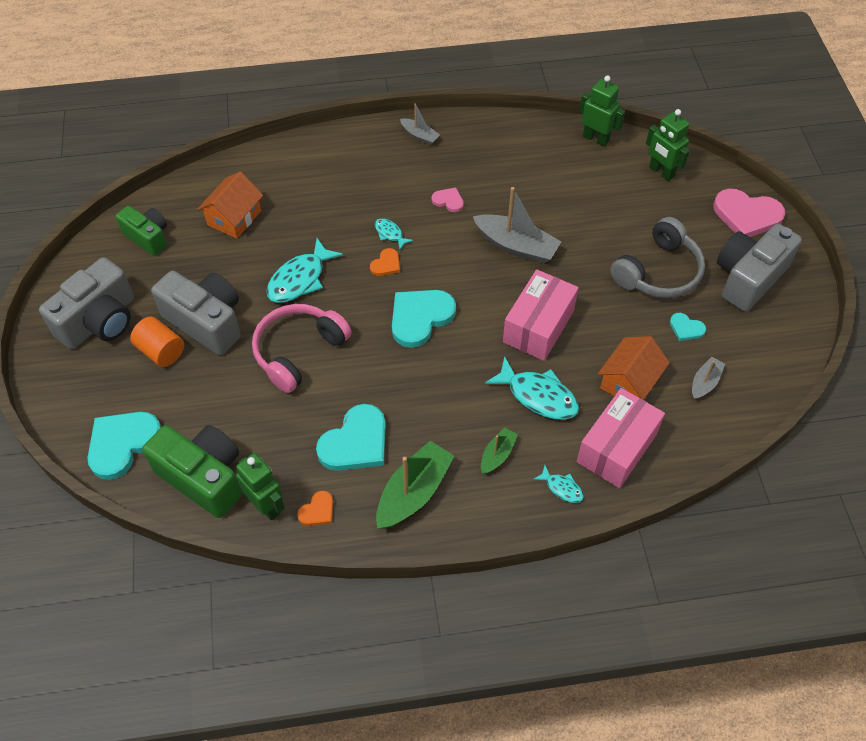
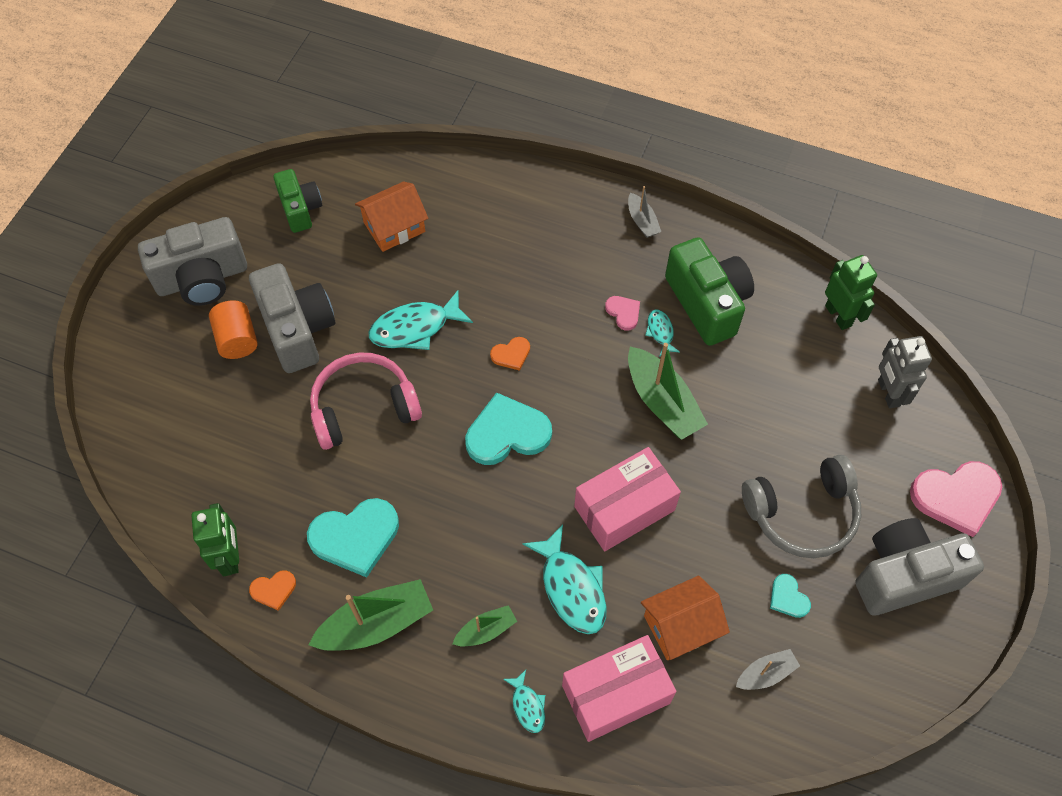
camera: 30 degrees right, 5 degrees up
(122, 444) = (144, 419): turquoise heart -> none
(203, 477) = (194, 494): green camera -> green camera (707, 303)
(390, 234) = (537, 321): turquoise fish -> turquoise fish (660, 332)
(516, 246) = (662, 402): grey boat -> green boat
(661, 172) = (888, 393): green robot -> grey robot
(747, 215) = (956, 497): pink heart -> pink heart turned 60 degrees counterclockwise

